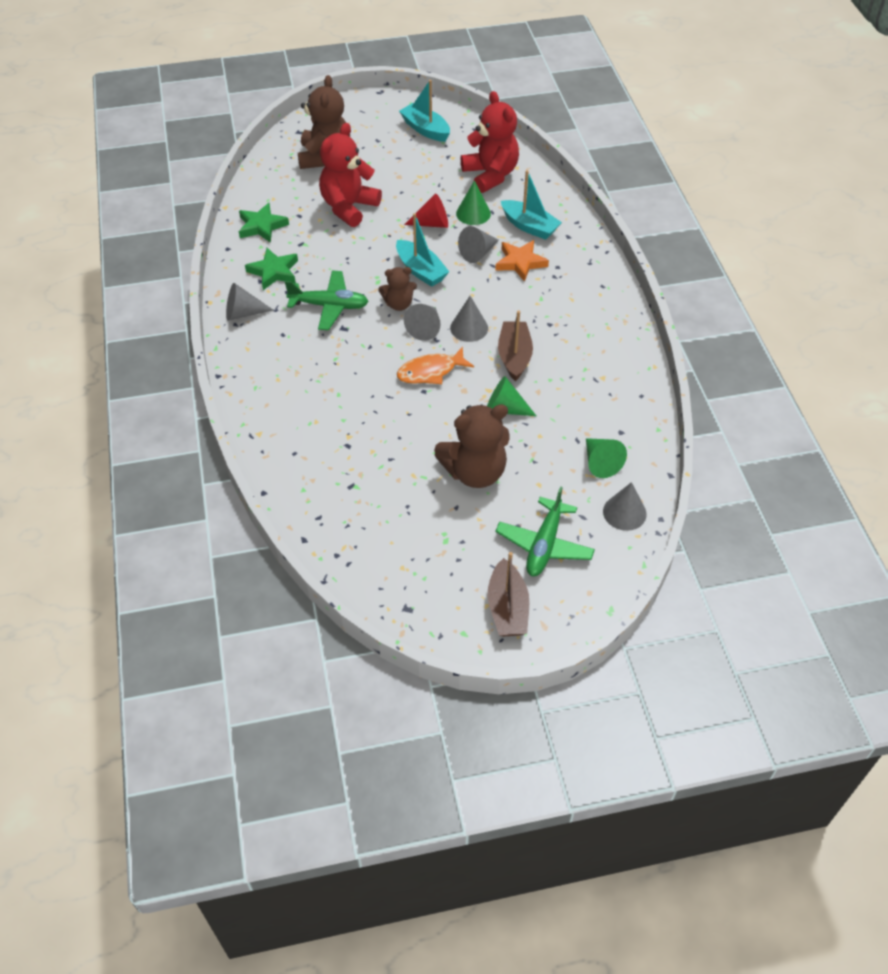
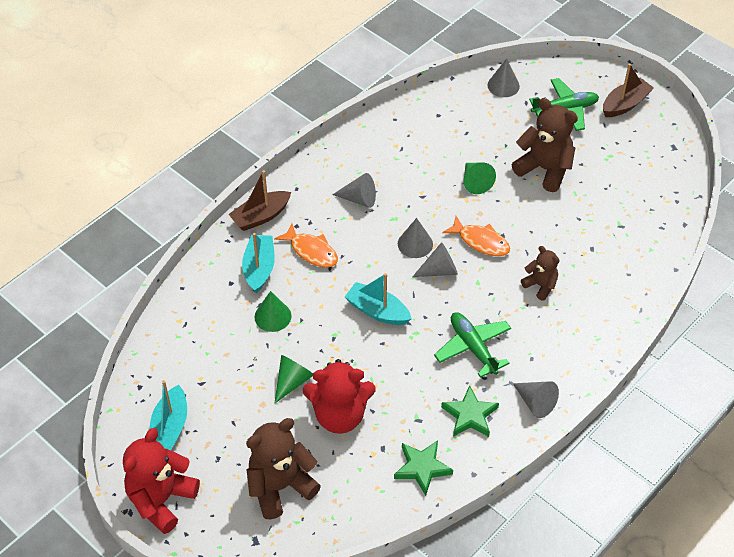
camera: 125 degrees left, 0 degrees up
(399, 304) = (429, 302): brown teddy bear -> brown teddy bear (540, 285)
(421, 270) = (377, 311): turquoise boat -> turquoise boat turned 75 degrees counterclockwise
(432, 223) = (310, 338): red cone -> none
(478, 253) = (323, 285): grey cone -> grey cone (359, 199)
(490, 175) = (206, 333): red teddy bear -> red teddy bear (161, 500)
(514, 356) = (420, 202): brown boat -> brown boat (261, 216)
(520, 262) = (311, 251): orange star -> orange fish
(600, 463) = (475, 113): green cone -> green cone (292, 381)

